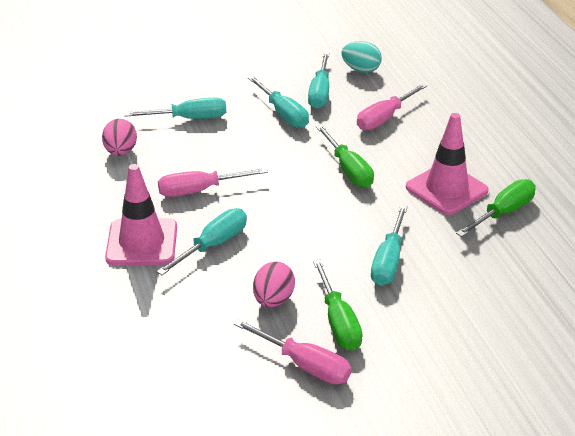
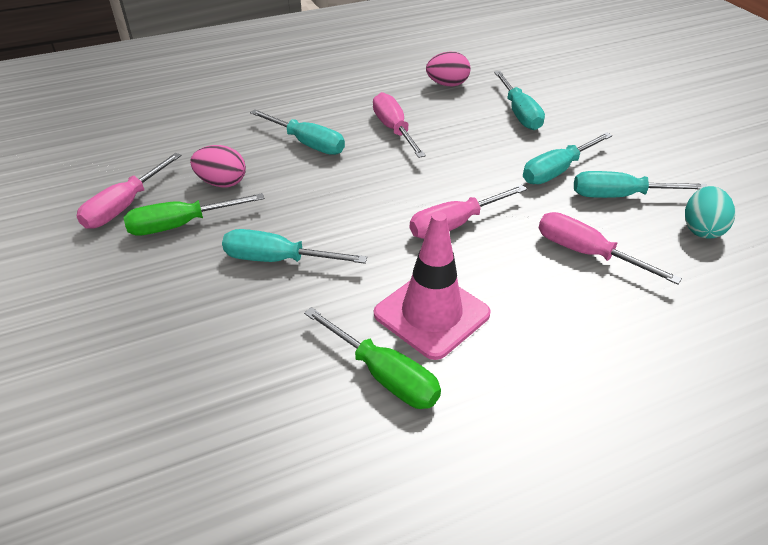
camera: 85 degrees right, 5 degrees up
(142, 242) = (311, 108): pink traffic cone -> none
(348, 169) = (455, 224): green screwdriver -> pink screwdriver

